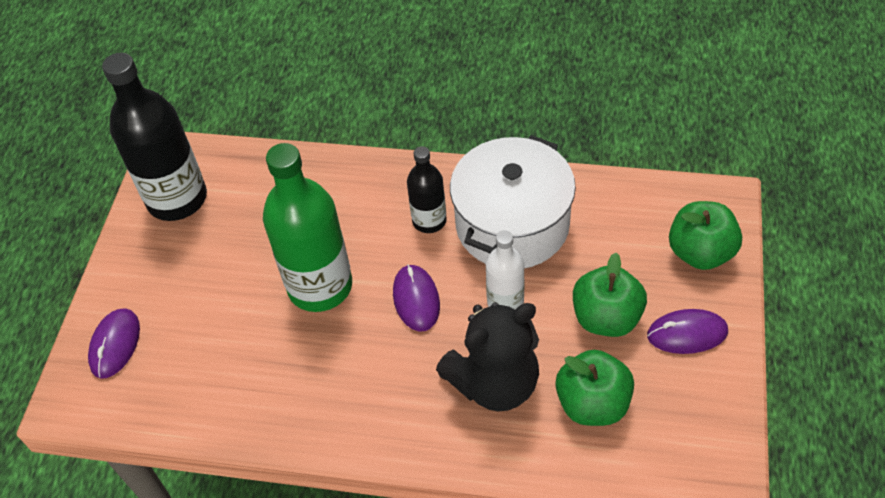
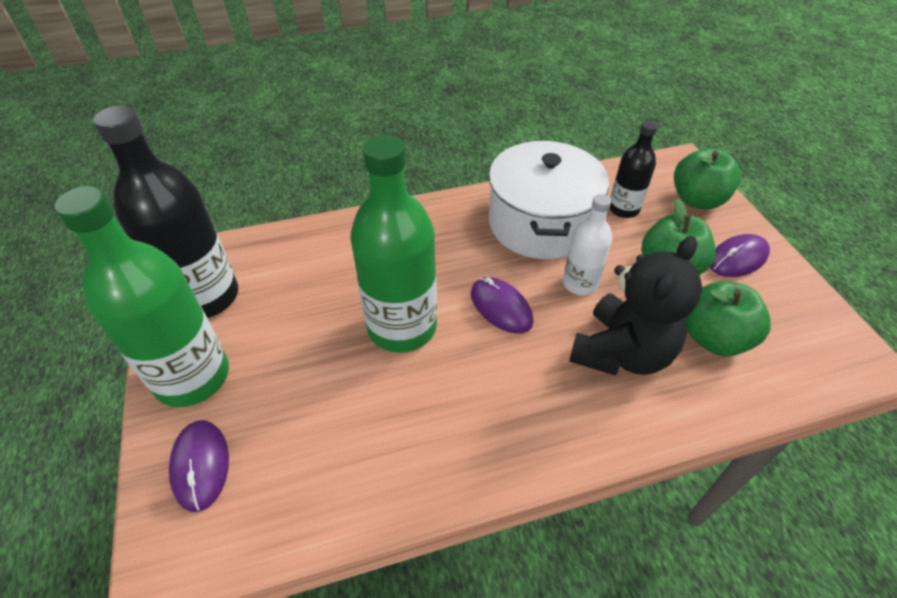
camera: 30 degrees left, 5 degrees down
(138, 269) = (192, 377): none -> green bottle
(429, 221) = (468, 242): black bottle -> black bottle (623, 209)

